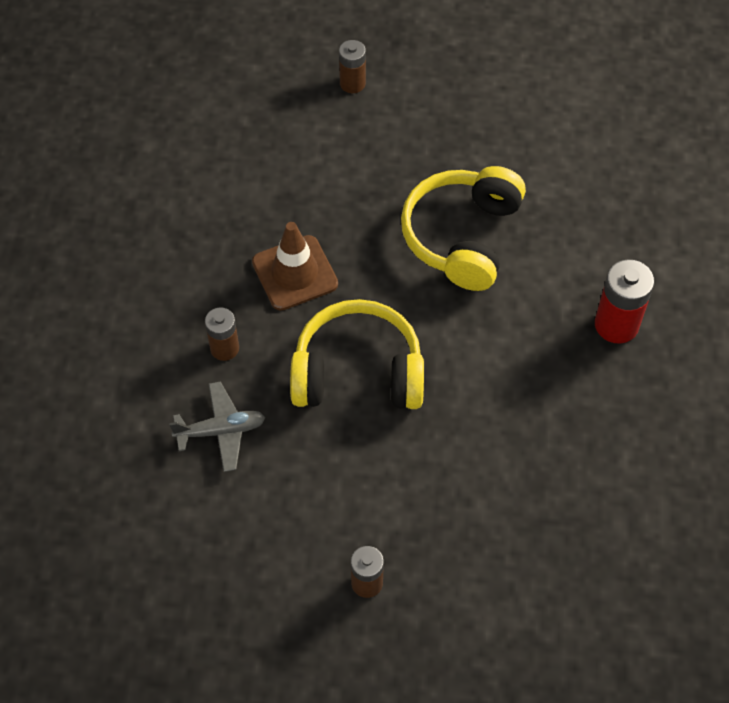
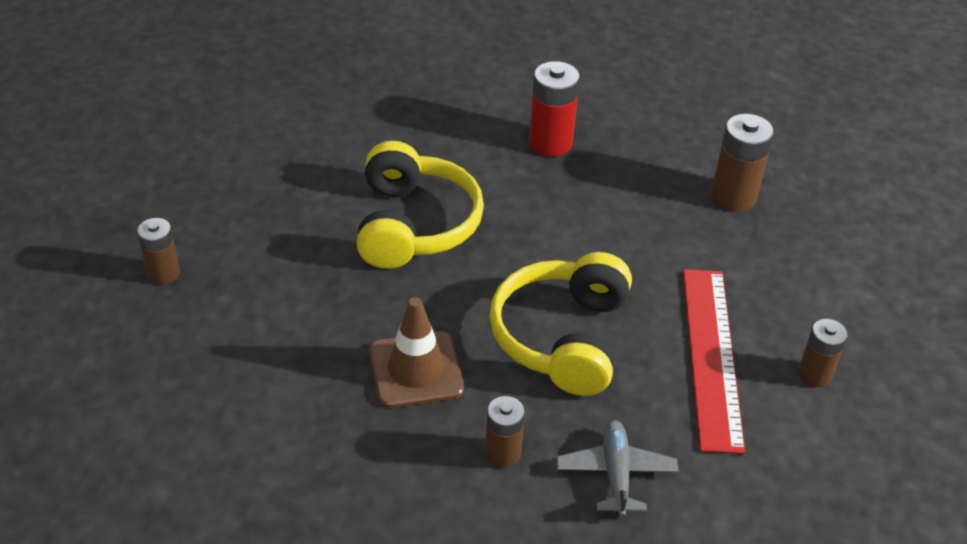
camera: 80 degrees left, 15 degrees down
(367, 493) = (711, 356): none -> red ruler
(462, 236) = (414, 224): yellow headphones -> yellow headphones turned 120 degrees counterclockwise
(593, 499) = (733, 196): none -> brown battery

